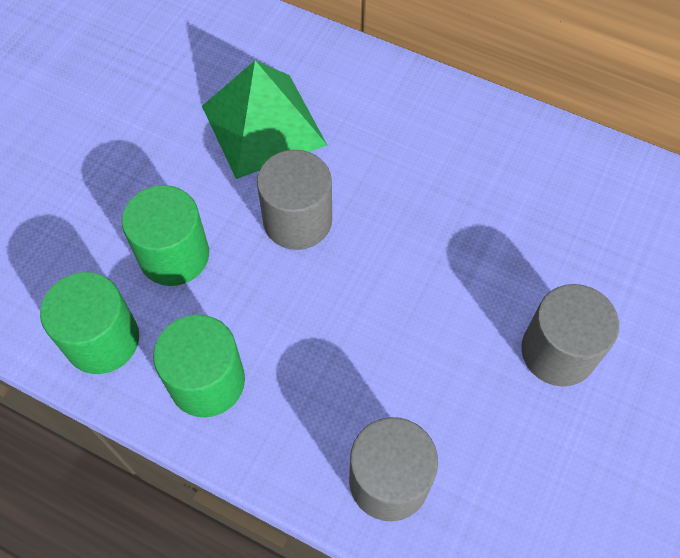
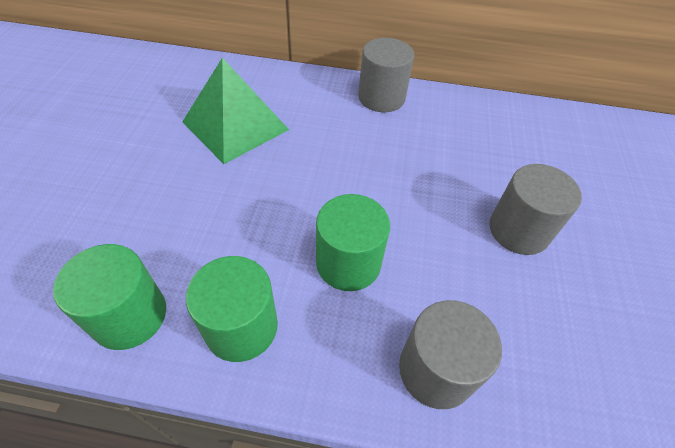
camera: 20 degrees left, 10 degrees down
(174, 255) = (184, 229): green cylinder -> green cylinder (348, 263)
(297, 220) = (283, 183): grey cylinder -> grey cylinder (381, 97)

